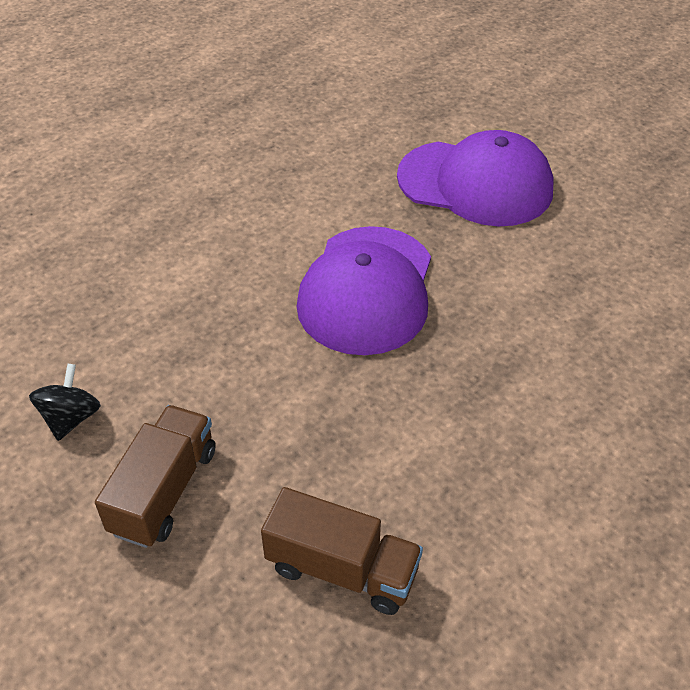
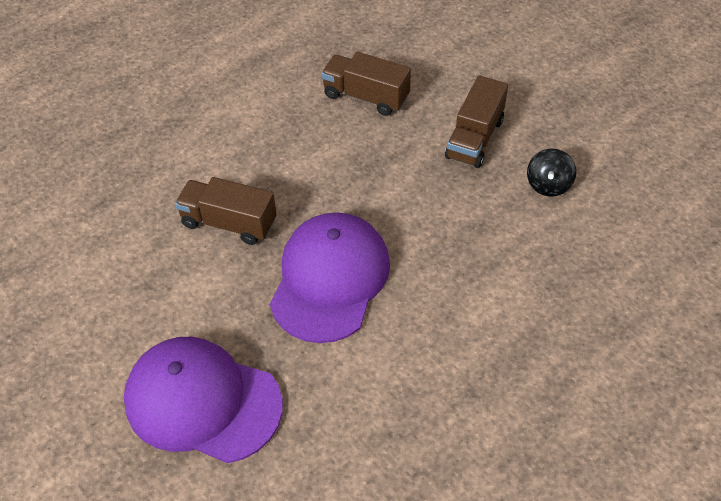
camera: 175 degrees left, 5 degrees up
(508, 348) = (229, 223): none -> brown truck

